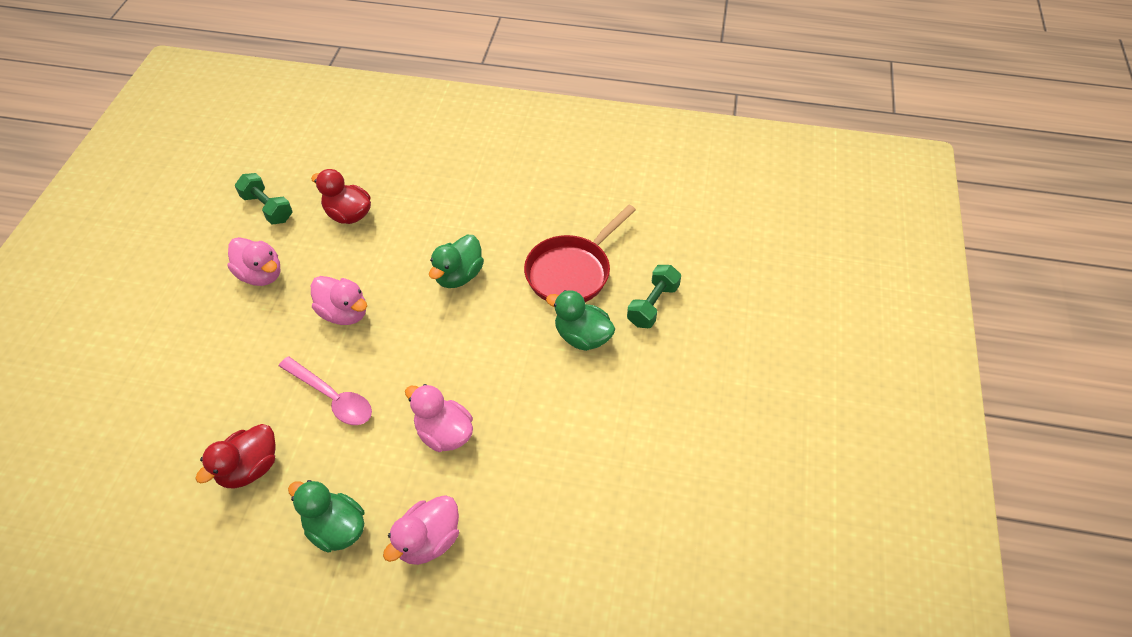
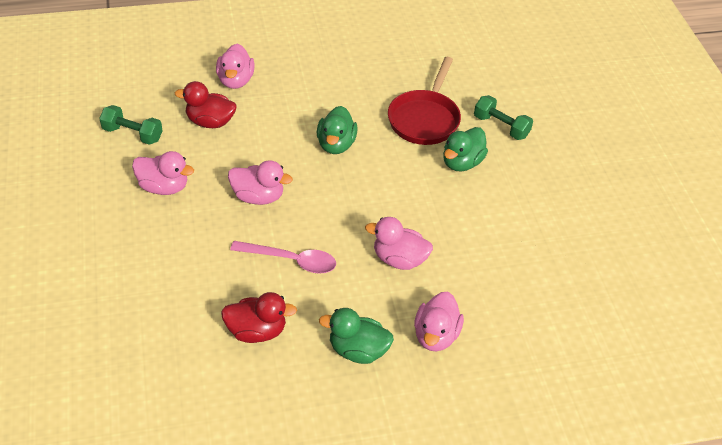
camera: 25 degrees left, 5 degrees down
(249, 468) = (257, 331): red duck -> red duck turned 105 degrees counterclockwise
(401, 175) = (235, 81): none -> pink duck
(582, 337) = (462, 162): green duck -> green duck turned 60 degrees counterclockwise
(652, 305) = (501, 127): green dumbbell -> green dumbbell turned 60 degrees counterclockwise

